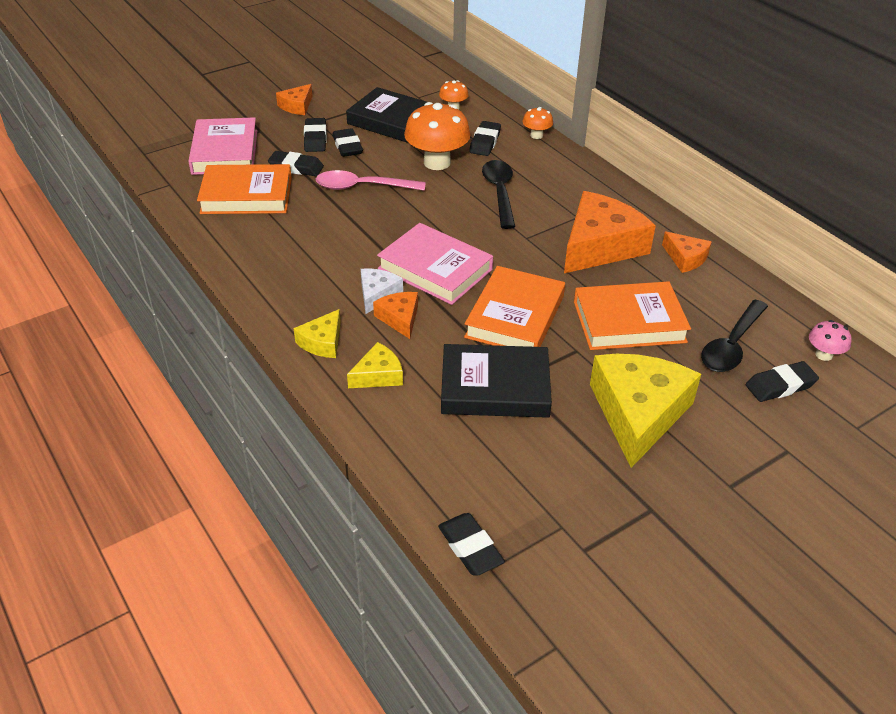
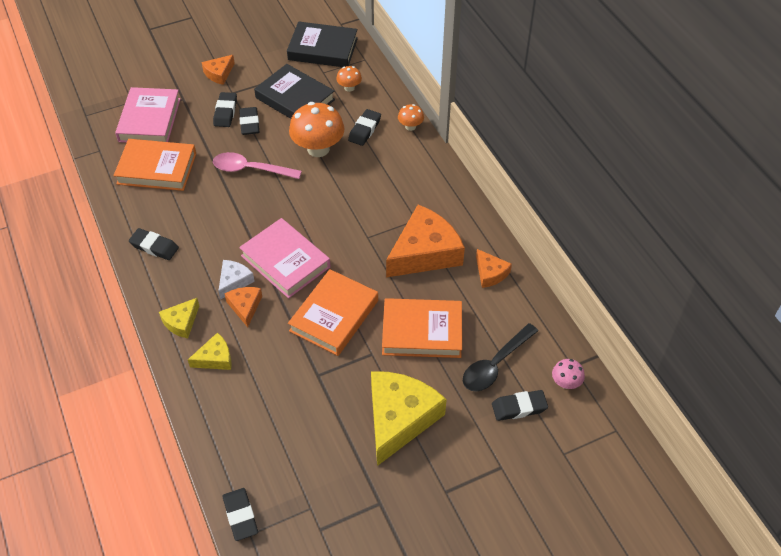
camera: 10 degrees right, 10 degrees up
(296, 167) = (202, 142): black eraser -> black eraser (154, 246)
(495, 387) = (299, 380): black book -> black book (323, 49)
(500, 193) = (360, 187): black spoon -> none

